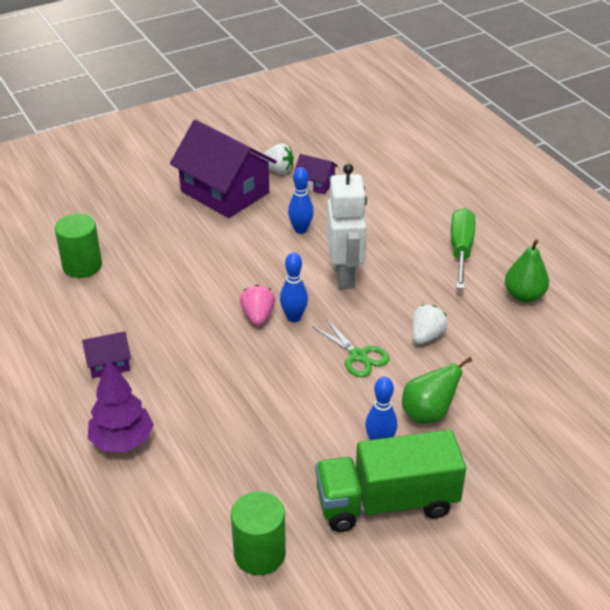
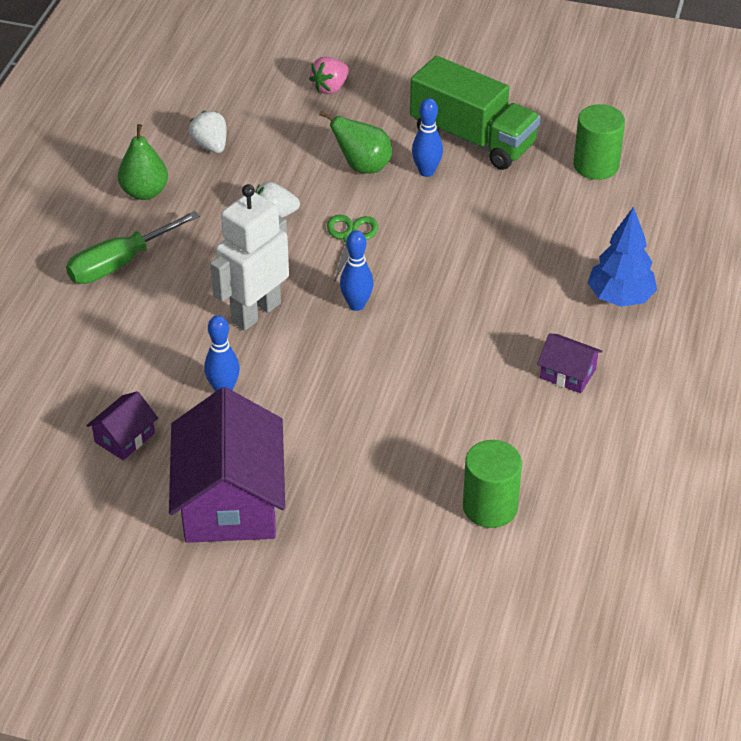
camera: 135 degrees left, 5 degrees up
(122, 441) = (620, 298): purple tree -> blue tree
(258, 316) = (385, 327): pink strawberry -> pink strawberry (330, 88)
(278, 170) = (133, 488): white strawberry -> white strawberry (210, 145)
(315, 183) = (124, 437): purple house -> purple house turned 60 degrees clockwise

